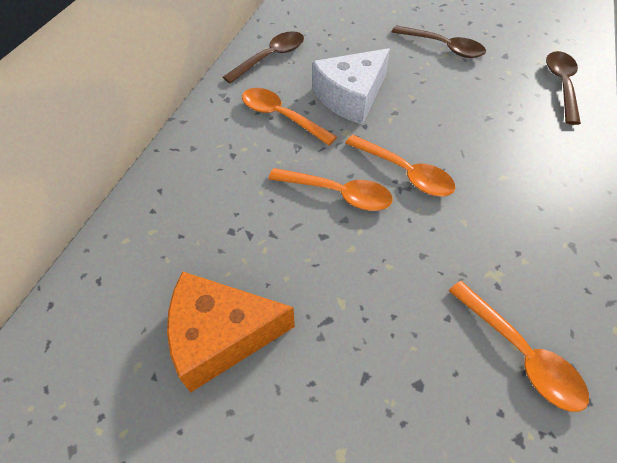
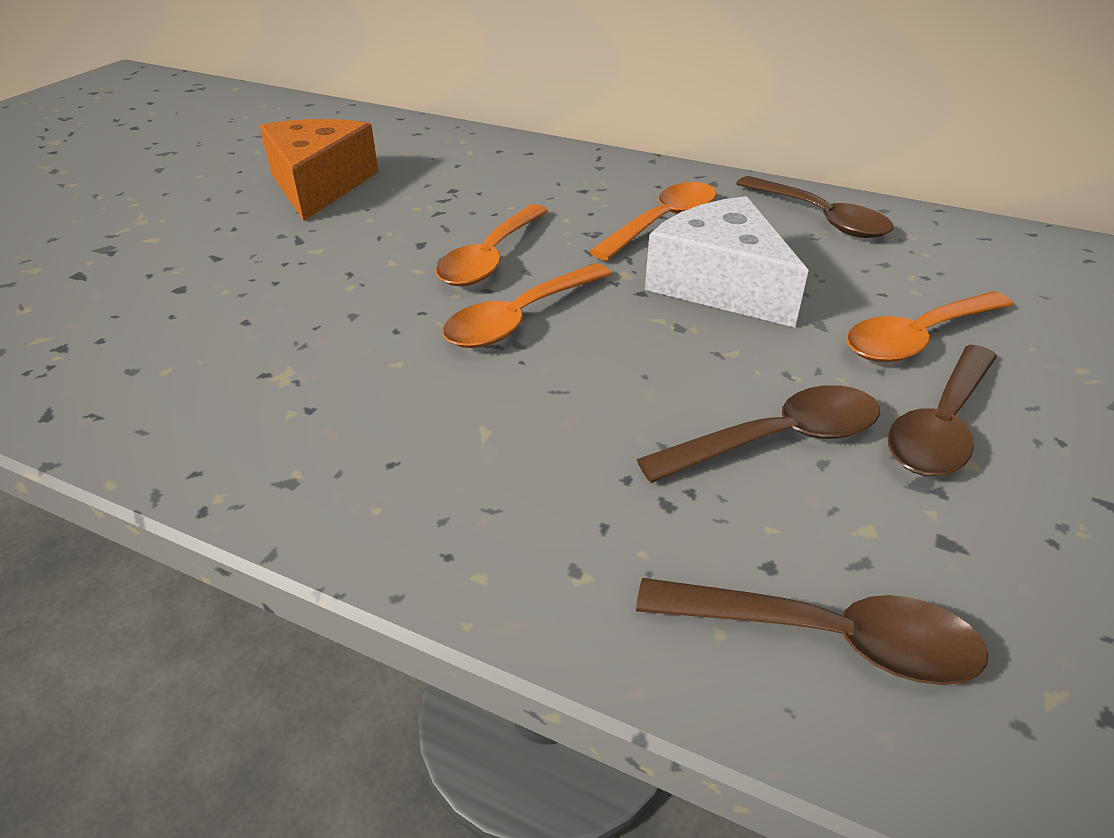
camera: 95 degrees right, 15 degrees down
(469, 87) = (777, 439): none -> brown spoon
(520, 353) = (153, 370): orange spoon -> orange spoon (917, 338)

